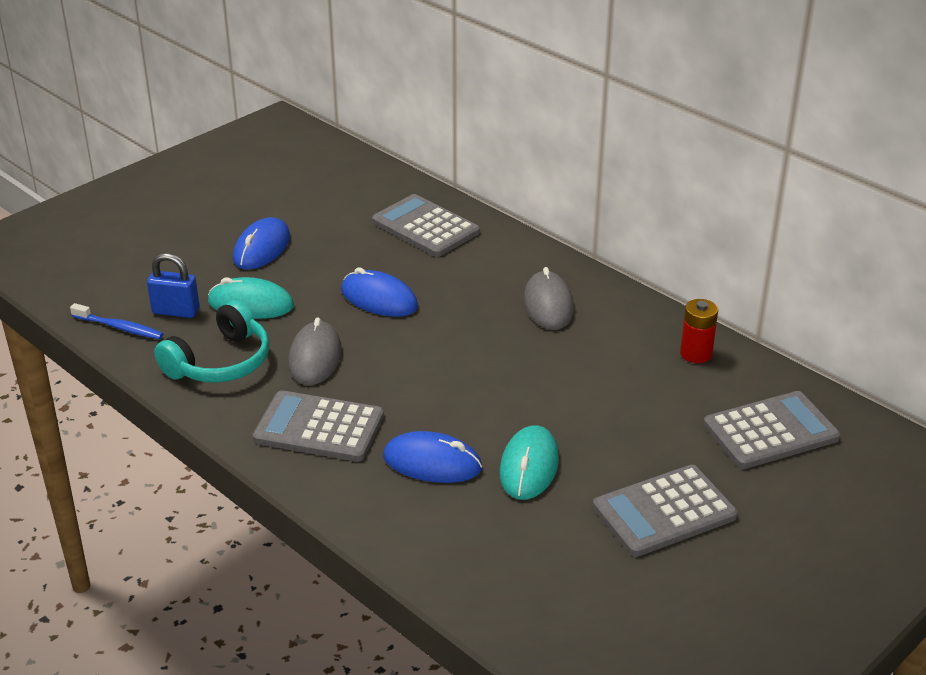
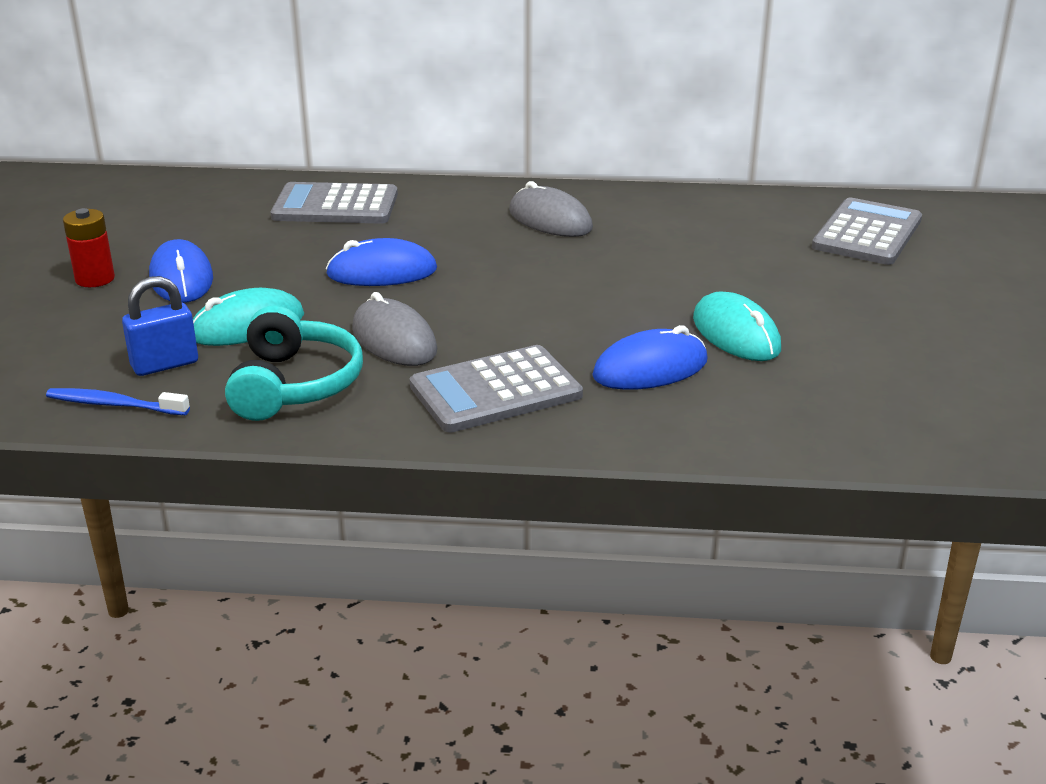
camera: 40 degrees left, 5 degrees down
(119, 327) = (114, 405): blue toothbrush -> blue toothbrush turned 150 degrees counterclockwise
(664, 512) = (890, 316): grey calculator -> none
(696, 354) = (726, 208): red battery -> red battery (95, 279)

